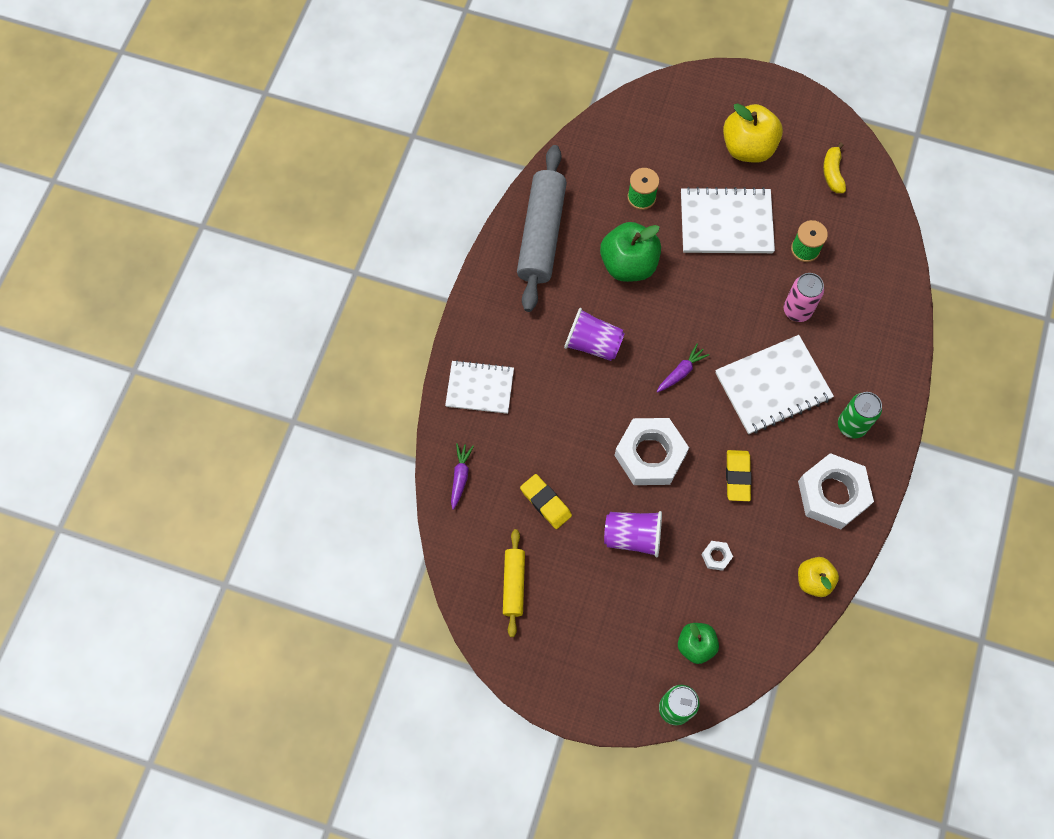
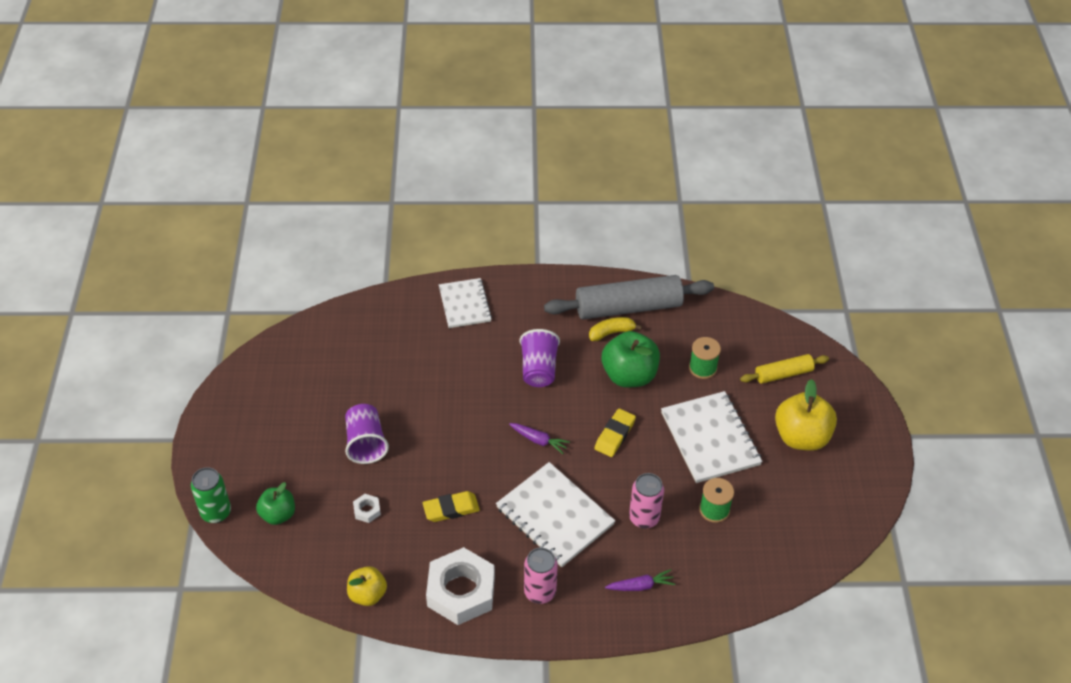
camera: 70 degrees right, 20 degrees down
(460, 477) = (380, 313): purple carrot -> purple carrot (640, 586)
(513, 584) = (297, 372): yellow rolling pin -> yellow rolling pin (783, 374)
(546, 502) = (377, 374): yellow eraser -> yellow eraser (615, 435)
(650, 455) = (448, 437): white nut -> none
(832, 173) = (813, 514): yellow banana -> yellow banana (611, 333)
(851, 425) = (540, 592): green can -> pink can

